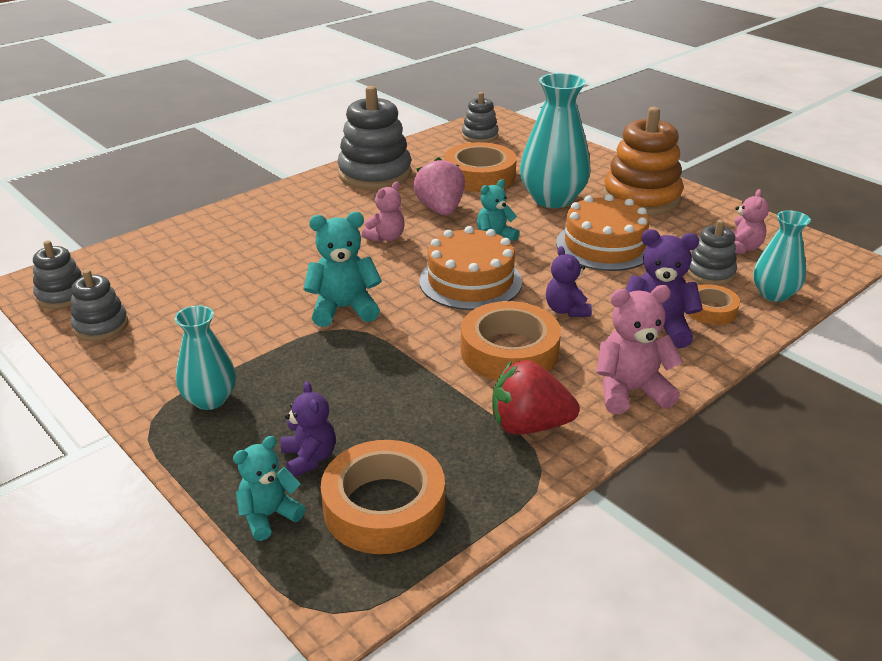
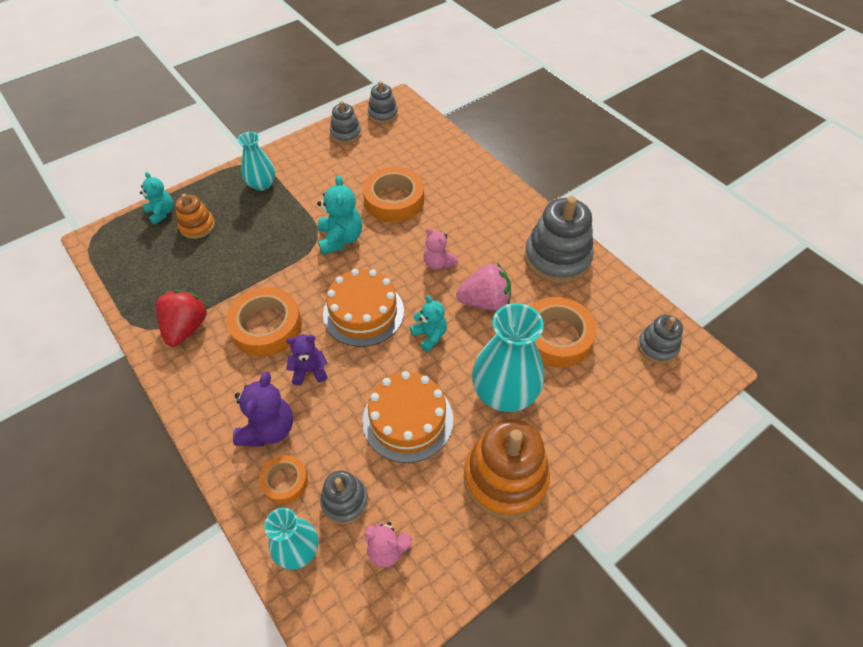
camera: 95 degrees right, 20 degrees up
(309, 458) = (197, 226): purple teddy bear -> orange stacking toy
(384, 506) = (148, 256): orange tape -> orange tape (394, 200)
(630, 391) = (199, 393): pink teddy bear -> none

